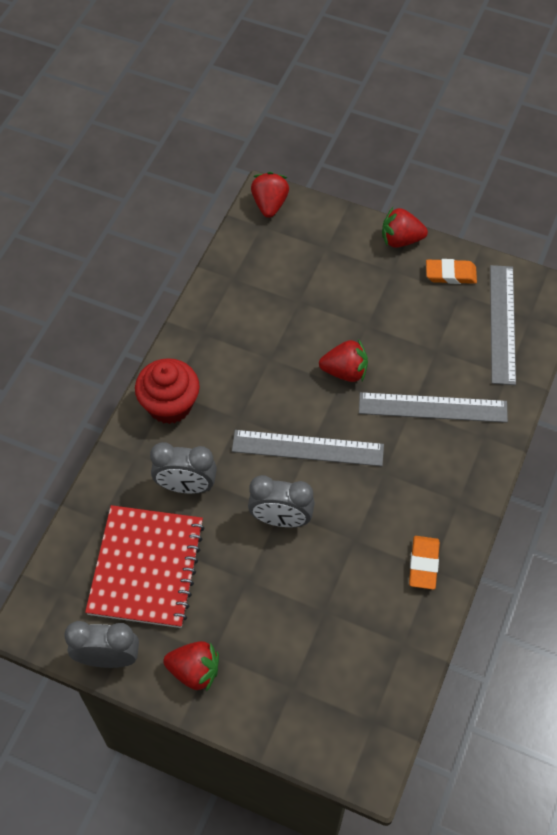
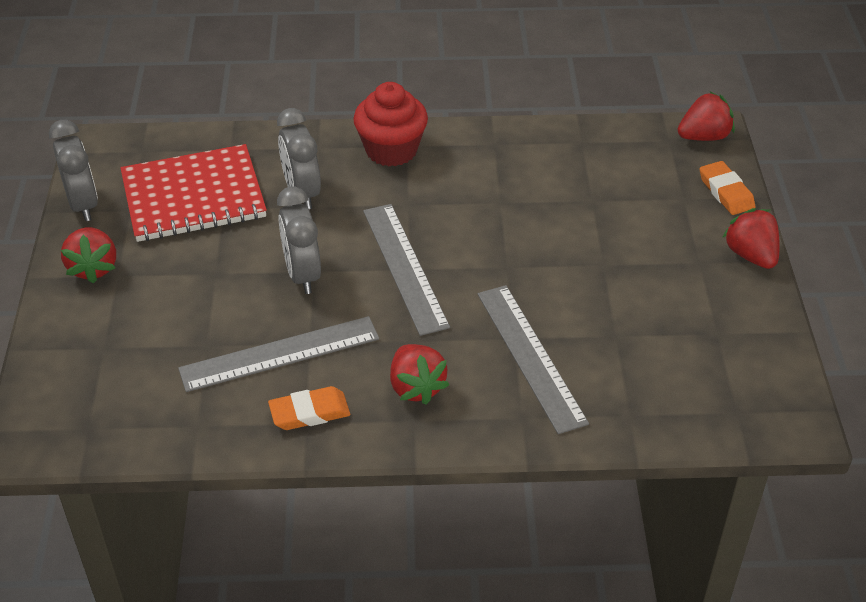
camera: 65 degrees right, 15 degrees down
(345, 371) = (526, 265): red strawberry -> red strawberry (416, 387)
(450, 274) = (739, 315): orange eraser -> orange eraser (726, 192)
(502, 324) = (704, 387): grey ruler -> grey ruler (280, 354)

